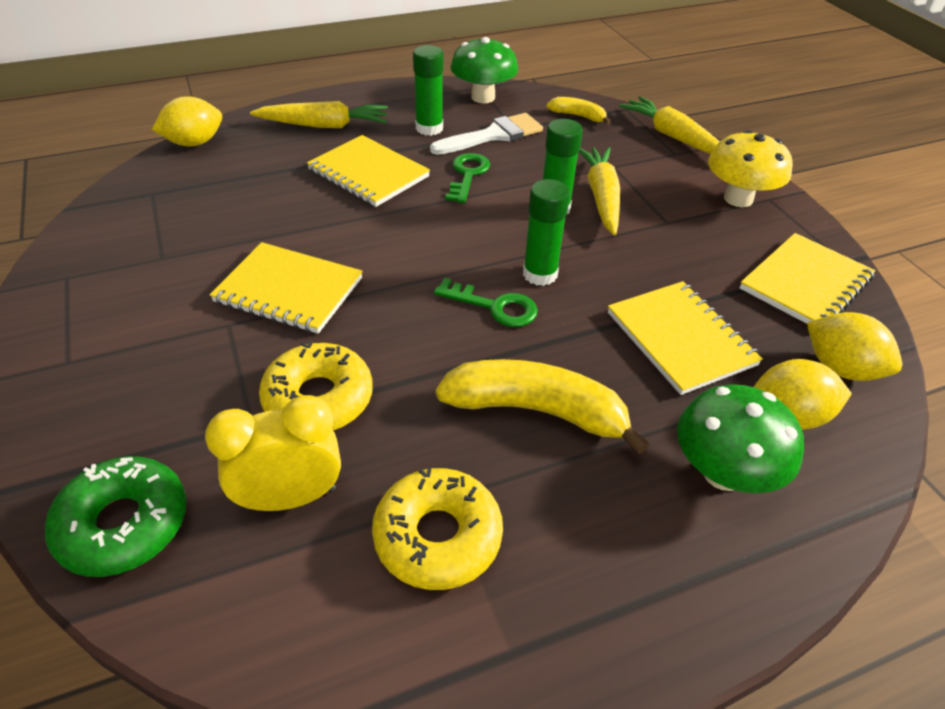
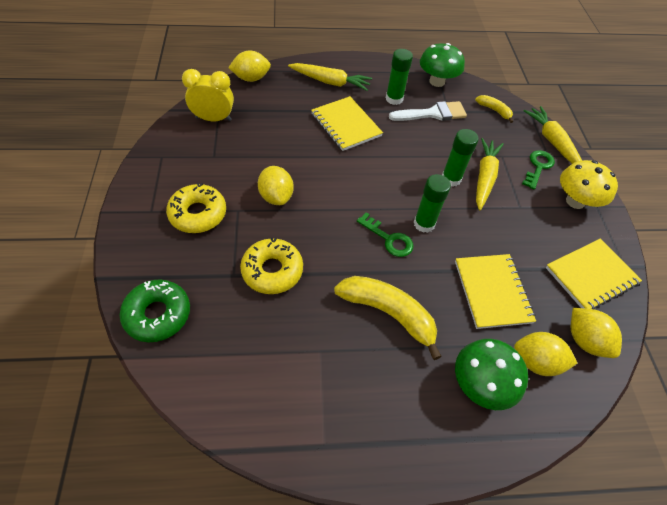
camera: 15 degrees right, 10 degrees up
(289, 290) = (276, 196): yellow notebook -> yellow lemon
(290, 497) = (241, 325): yellow clock -> yellow clock (213, 119)
(438, 536) = (309, 371): yellow donut -> yellow donut (198, 214)
(467, 175) = (405, 140): green key -> green key (538, 167)

